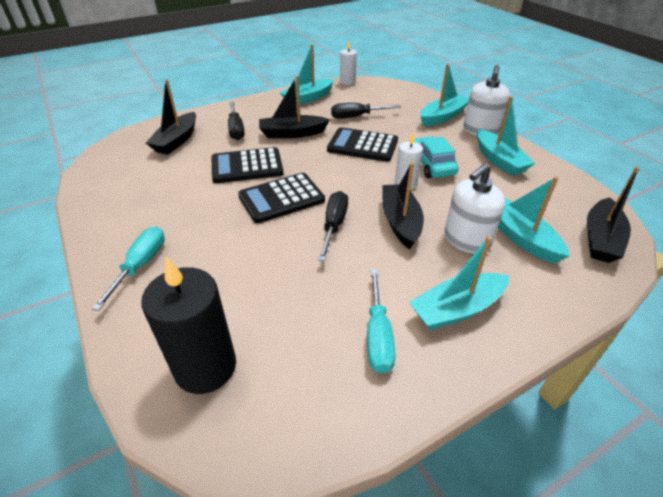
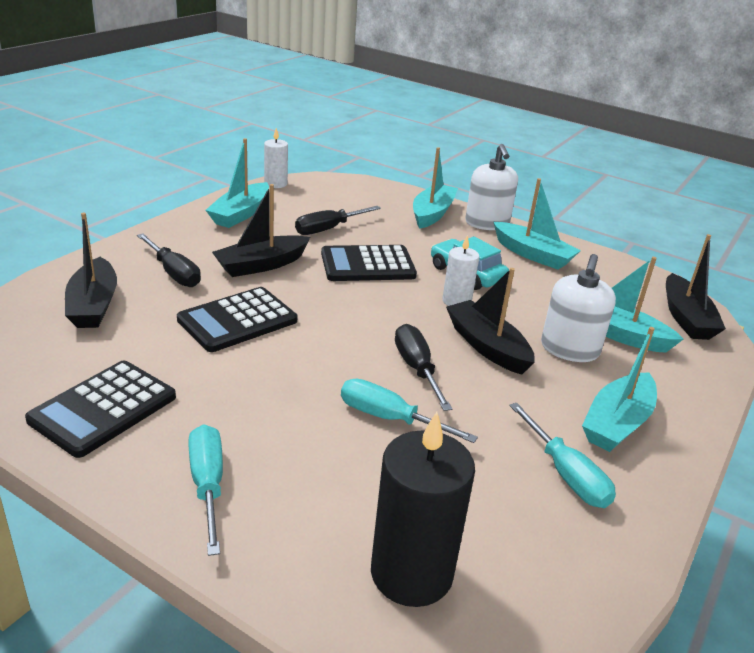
camera: 30 degrees left, 10 degrees down
(281, 198) = (323, 351): black calculator -> black calculator (103, 408)
(285, 255) = (390, 418): none -> turquoise screwdriver

